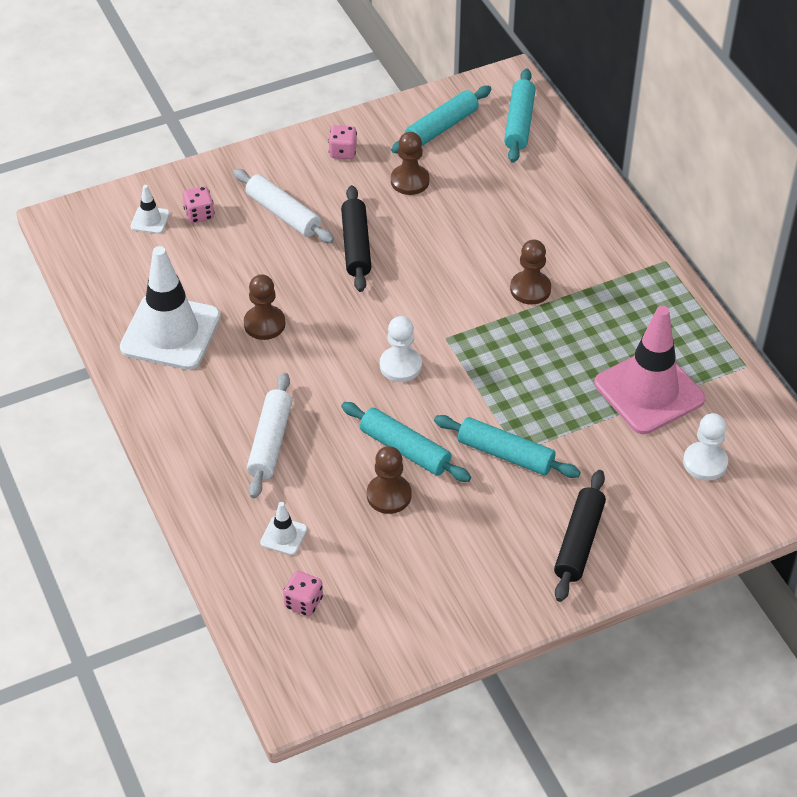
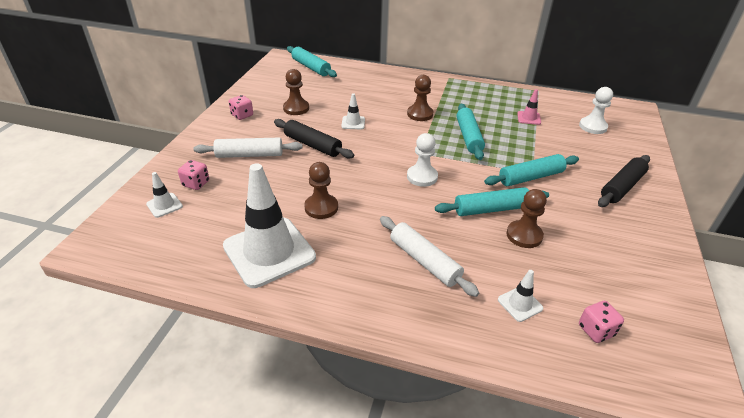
camera: 50 degrees left, 10 degrees down
(438, 246) = (353, 123): none -> white traffic cone
(441, 127) = (278, 84): turquoise rolling pin -> turquoise rolling pin (469, 137)
(579, 542) = (622, 187): black rolling pin -> black rolling pin turned 75 degrees clockwise
(649, 391) = (528, 118): pink traffic cone -> pink traffic cone, size x0.42

